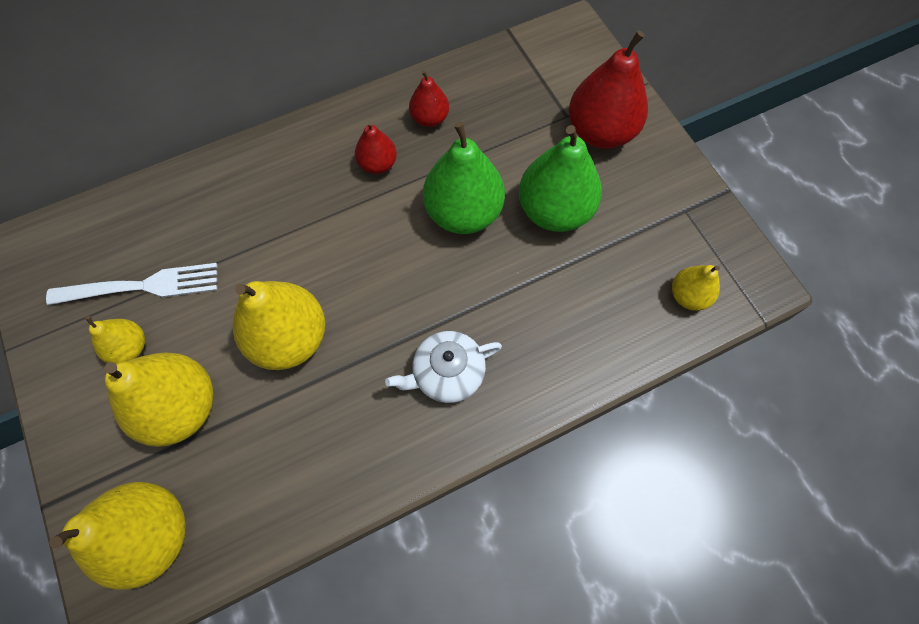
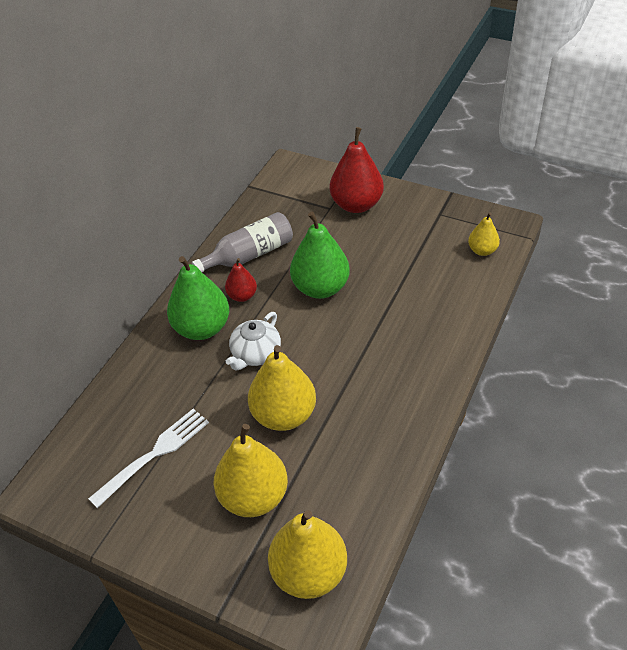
camera: 35 degrees left, 20 degrees down
(130, 348) = (183, 491): yellow pear -> none
(429, 118) = (249, 255): red pear -> grey bottle
(447, 373) = (395, 368): white teapot -> white teapot (255, 354)
(554, 210) = (371, 255): green pear -> green pear (202, 328)

